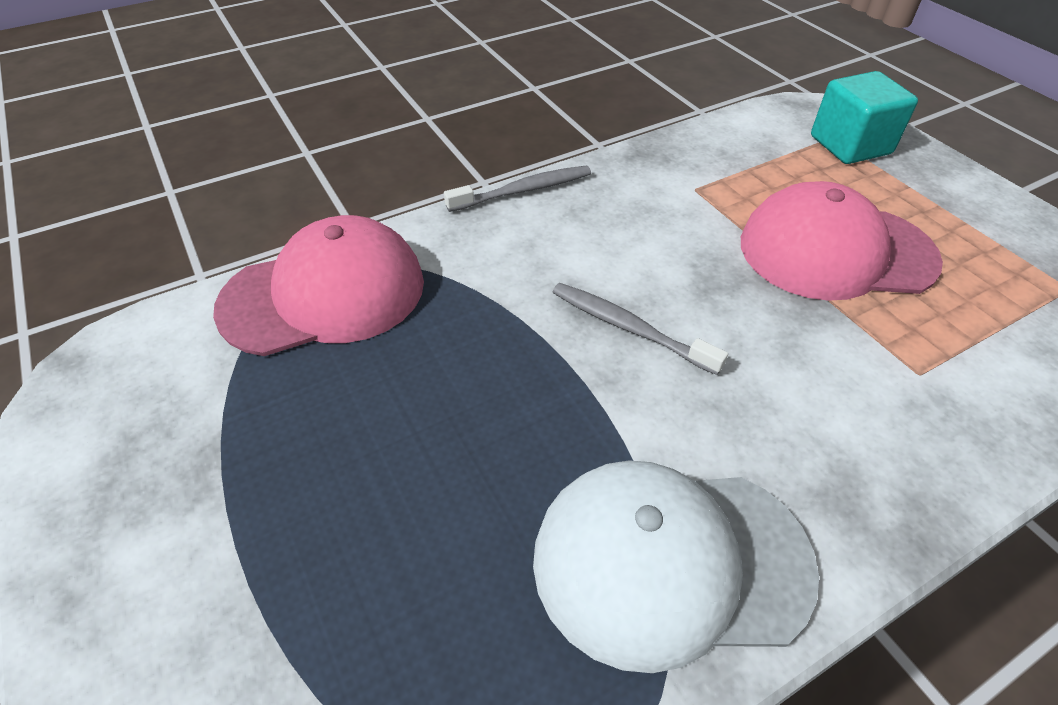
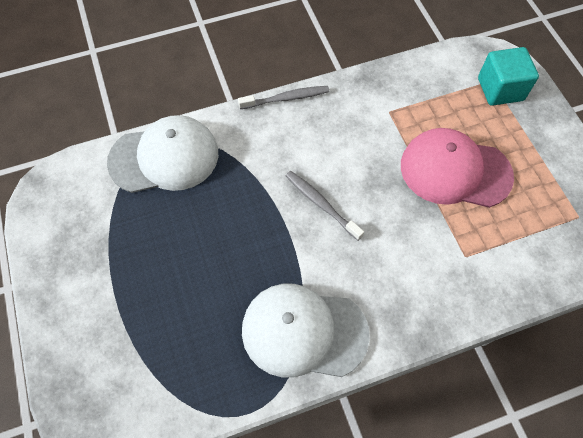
camera: 10 degrees right, 15 degrees up
(324, 294) = (164, 157): pink cap -> white cap

